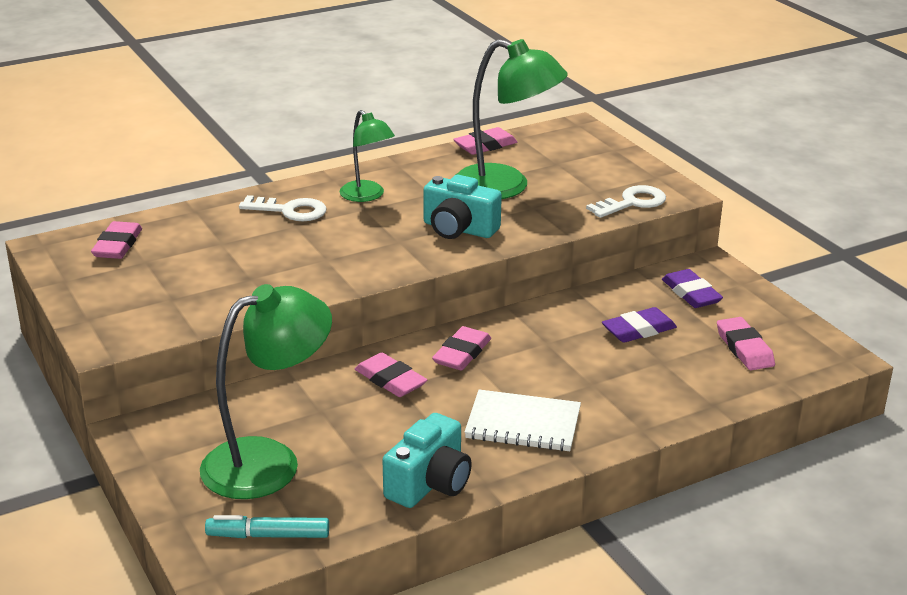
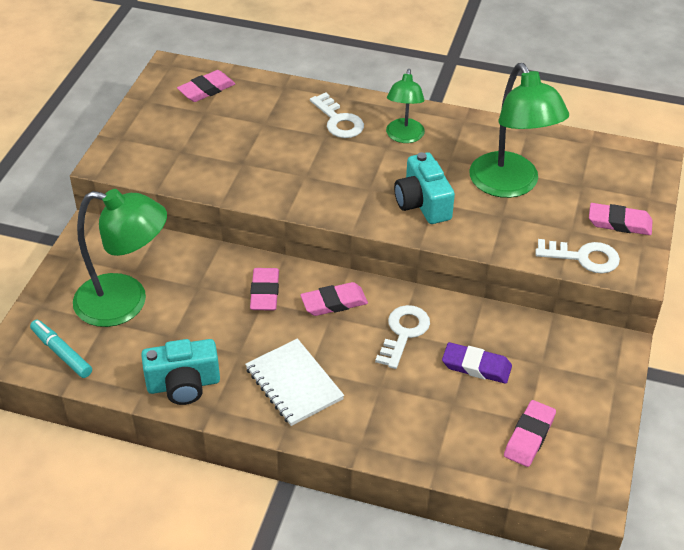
camera: 45 degrees right, 15 degrees up
(485, 145) = (552, 137): pink eraser -> pink eraser (619, 223)
(551, 341) = (403, 333): none -> white key
(691, 293) = (562, 362): purple eraser -> none

